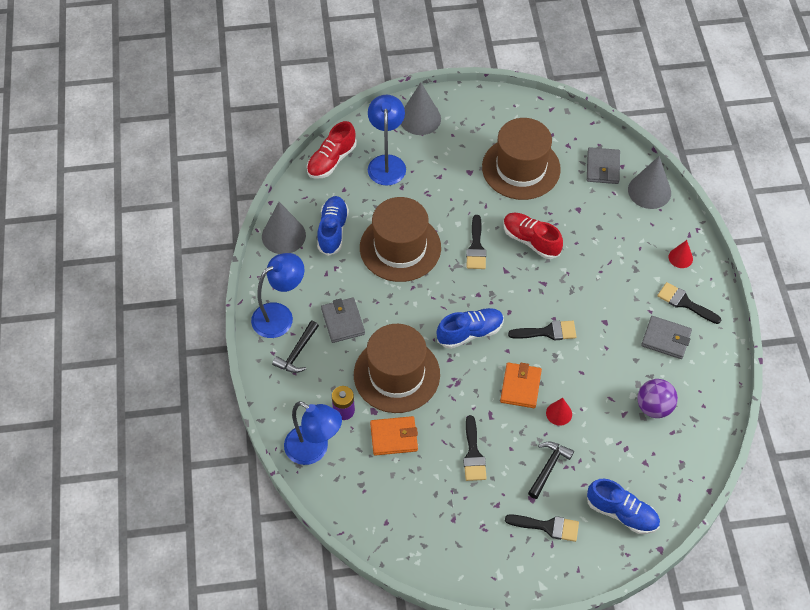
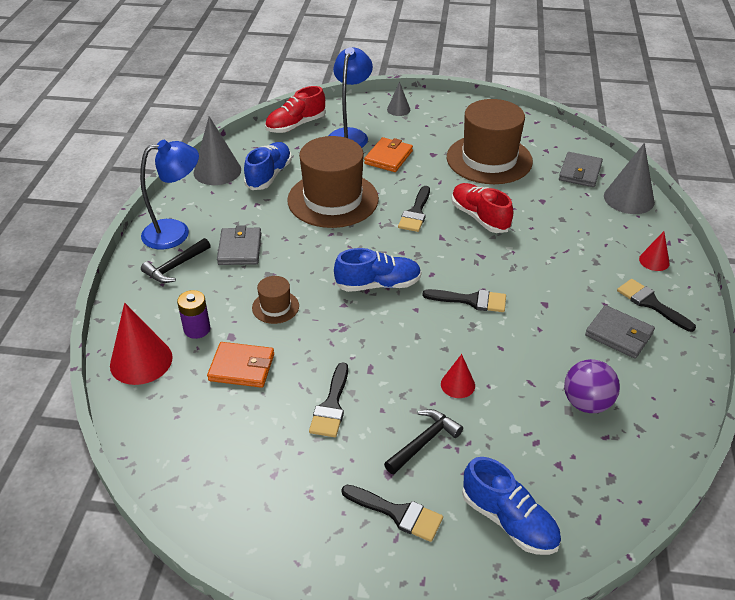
camera: 15 degrees right, 15 degrees down
(314, 450) = (141, 361): blue lamp -> red cone
(396, 374) = (275, 307): brown hat -> brown hat, size x0.45
(420, 118) = (398, 109): grey cone -> grey cone, size x0.55
(520, 387) = (418, 347): orange wallet -> orange wallet (388, 157)

